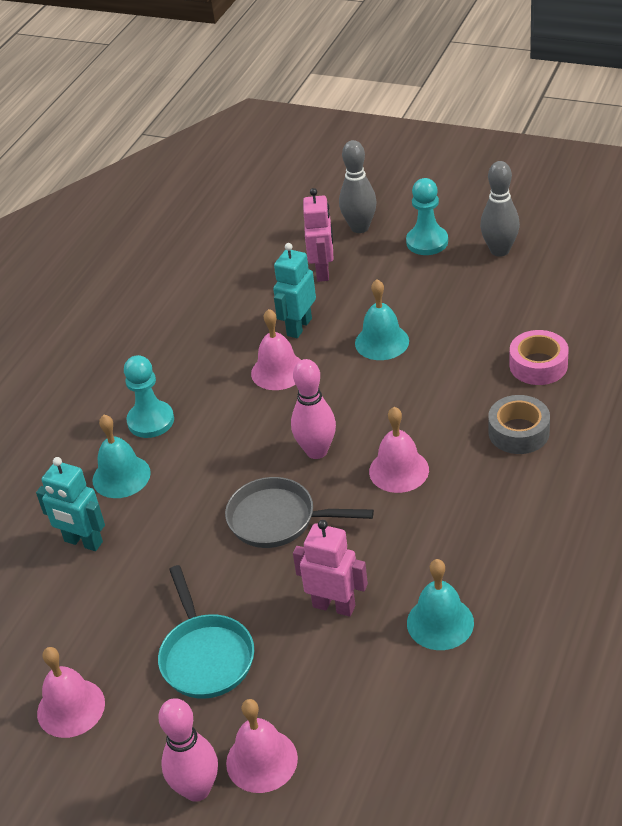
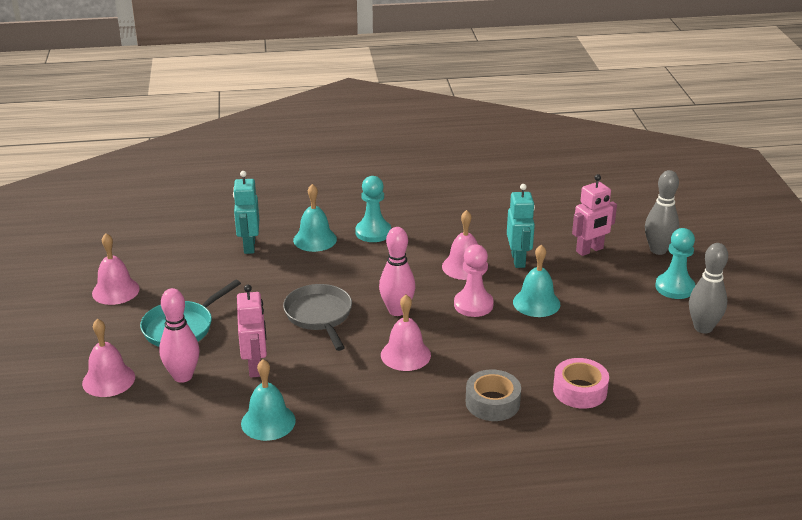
camera: 55 degrees right, 10 degrees down
(197, 789) = (75, 361): pink bowling pin -> pink bowling pin (183, 376)
(299, 327) = (518, 260): turquoise robot -> turquoise robot turned 90 degrees clockwise
(351, 388) = (473, 305): none -> pink pawn

